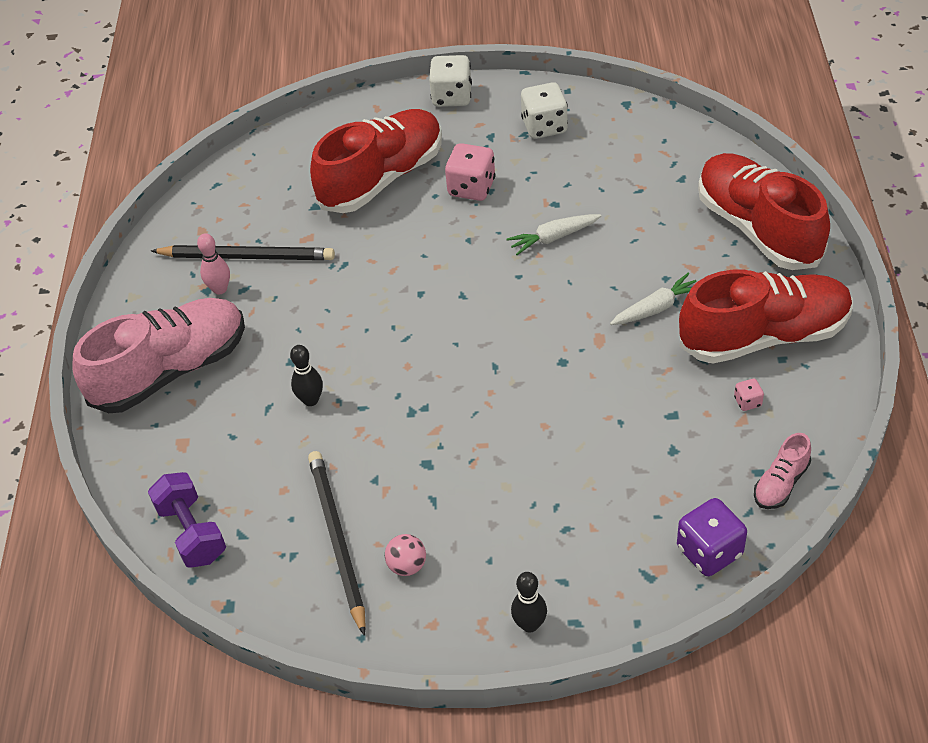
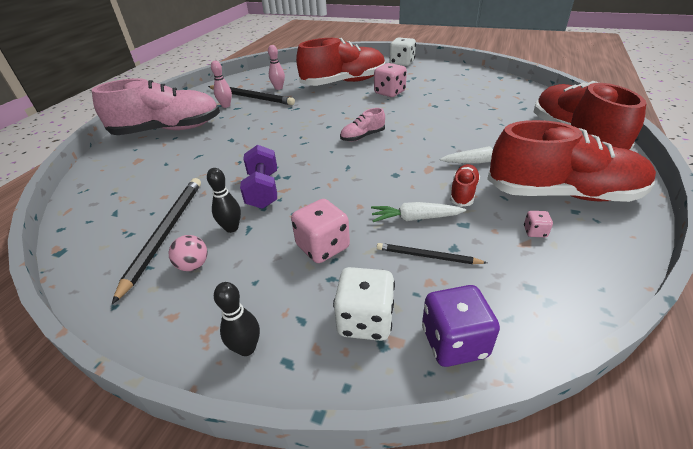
camera: 20 degrees right, 10 degrees down
(192, 532) = (90, 203): purple dumbbell -> purple dumbbell (263, 190)
(277, 220) = (278, 88): none -> pink bowling pin
(311, 400) = (224, 157): black bowling pin -> black bowling pin (231, 228)
(535, 495) = (323, 247): none -> pink dice
(544, 126) = (446, 78): white dice -> white dice (365, 320)
(553, 238) = (425, 118): white carrot -> white carrot (415, 218)
(650, 470) = (427, 256): none -> black pencil
(655, 367) = (463, 192): none -> red shoe
(780, 483) = (551, 303): pink shoe -> pink shoe (362, 136)

